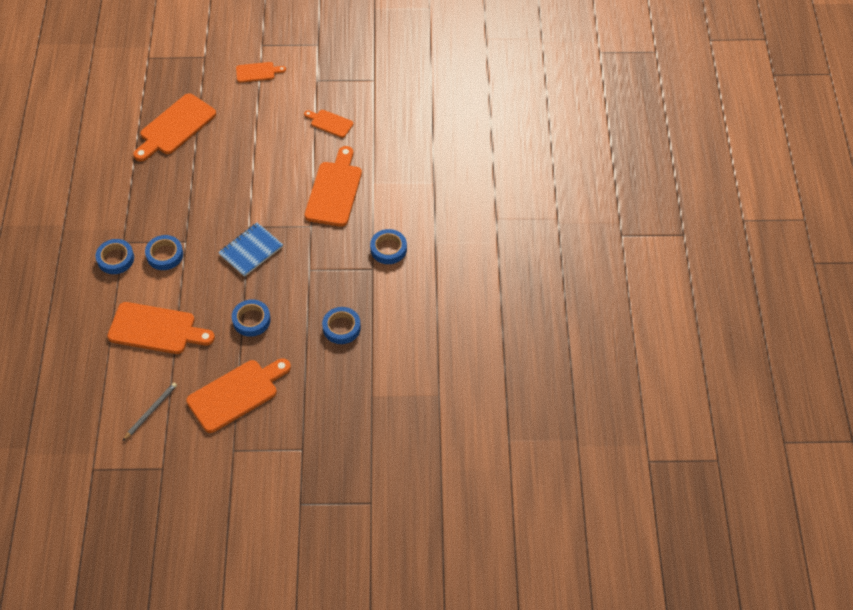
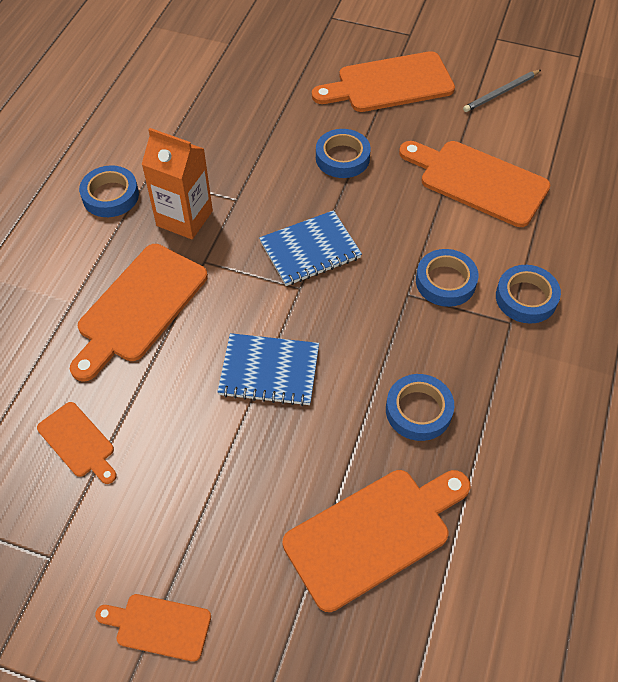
camera: 160 degrees left, 0 degrees up
(249, 179) = (269, 371): none -> blue notebook
(335, 248) = (184, 218): none -> orange carton
(341, 327) = (228, 118): blue tape -> blue tape (418, 410)

